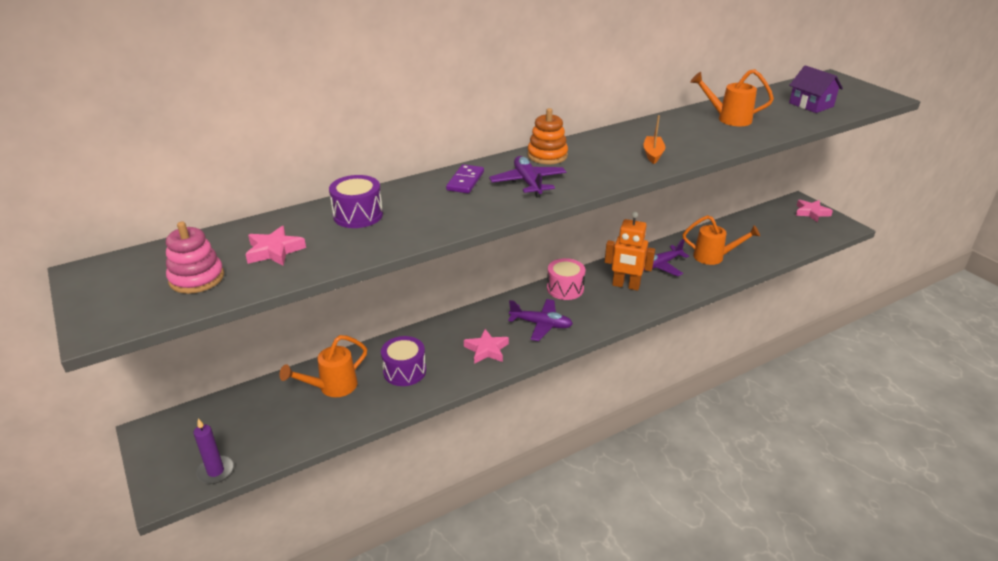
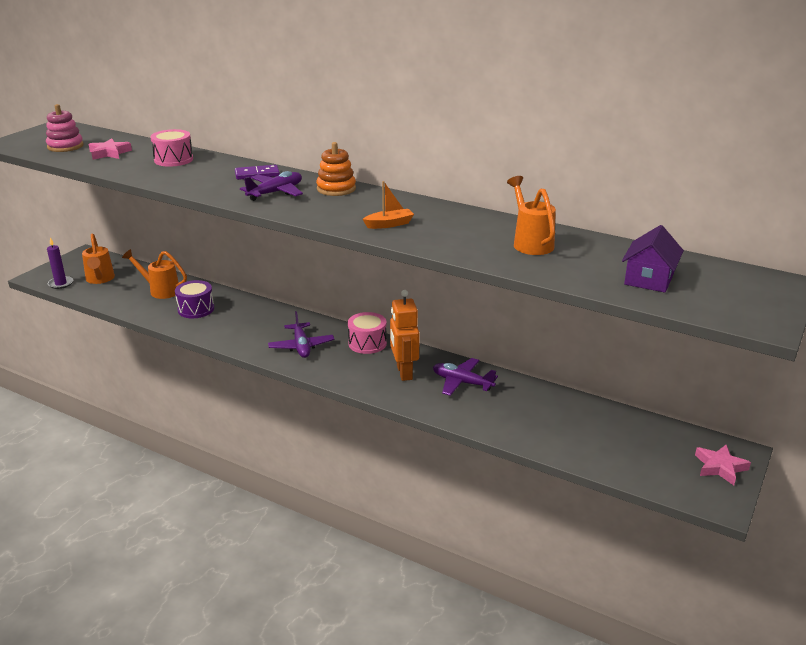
camera: 60 degrees right, 5 degrees down
(358, 215) = (173, 159): purple drum -> pink drum
(487, 350) = (246, 332): pink star -> none
(714, 257) = (516, 413): orange watering can -> orange watering can (100, 280)

